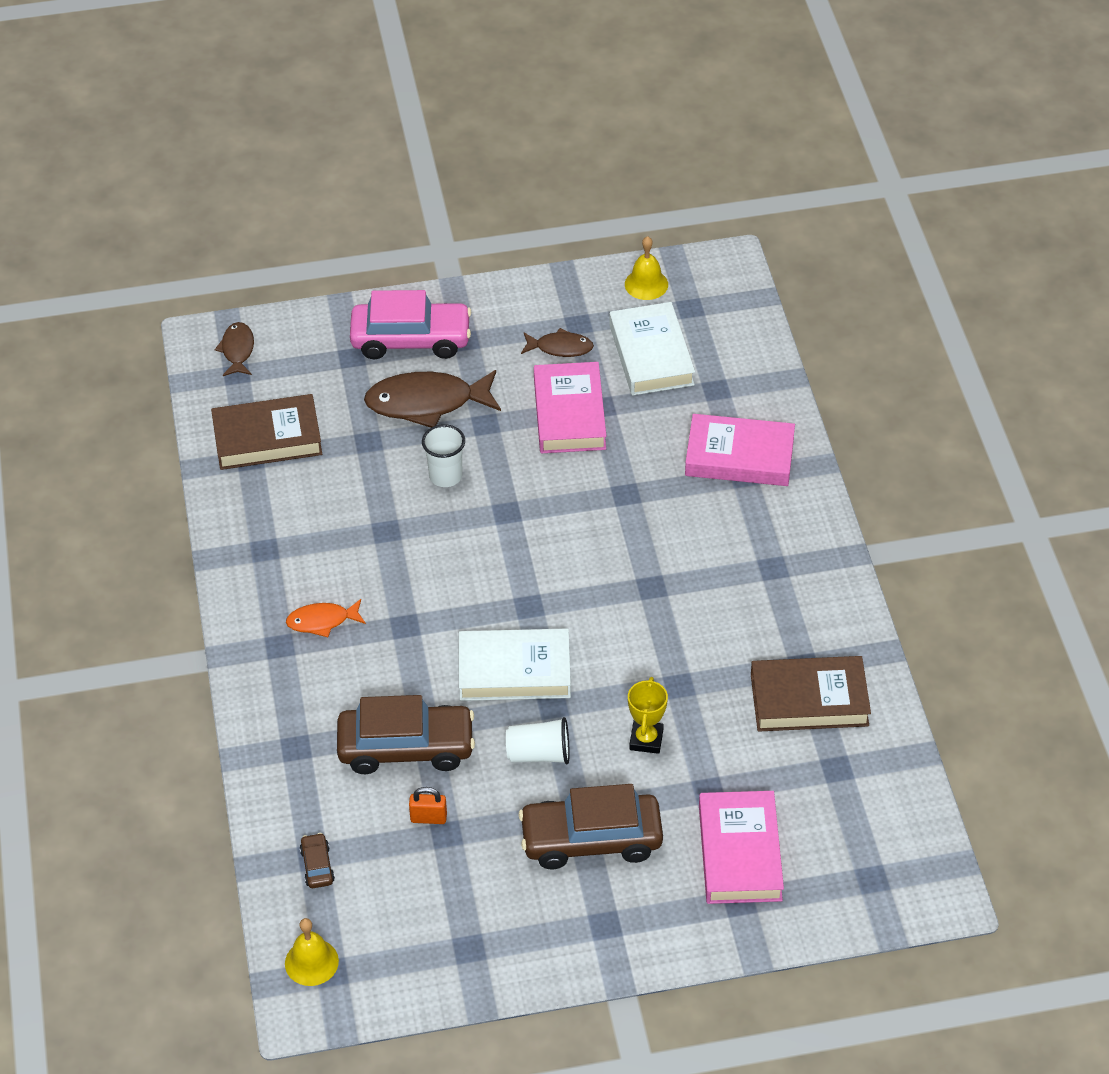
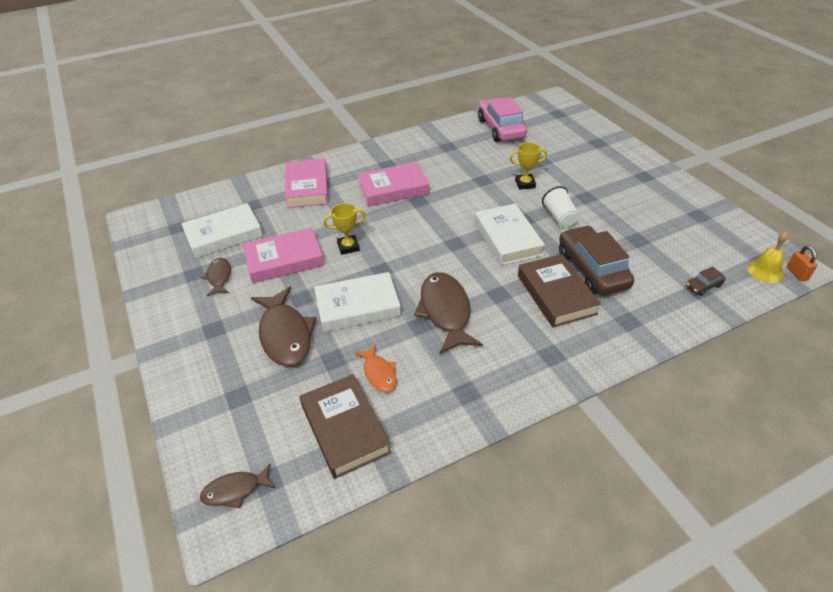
camera: 105 degrees left, 5 degrees down
(322, 621) = (517, 337): orange fish -> orange fish (379, 373)
(398, 561) = (445, 311): none -> brown fish
(411, 340) = (214, 362): pink car -> pink car (501, 128)
(428, 818) = (633, 248): orange padlock -> orange padlock (797, 273)
(445, 476) = (357, 306): white cup -> white book
(570, 484) = (348, 247): none -> yellow trophy
(591, 840) = (600, 189): brown car -> none
(646, 284) = (153, 250): yellow bell -> none
(740, 853) = (571, 146): pink book -> pink book (393, 189)
(809, 700) = (469, 142): brown book -> brown book (556, 294)

